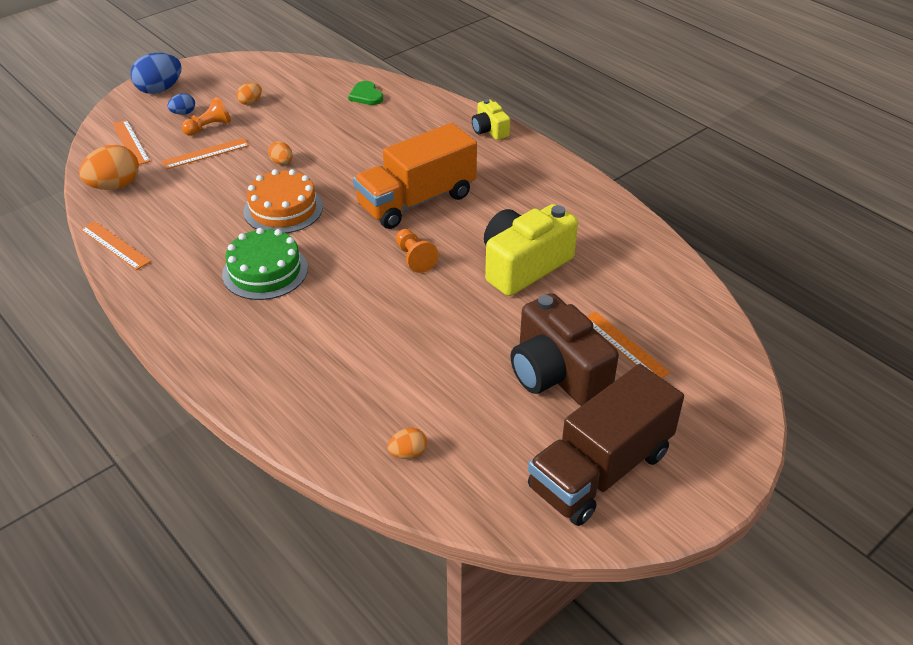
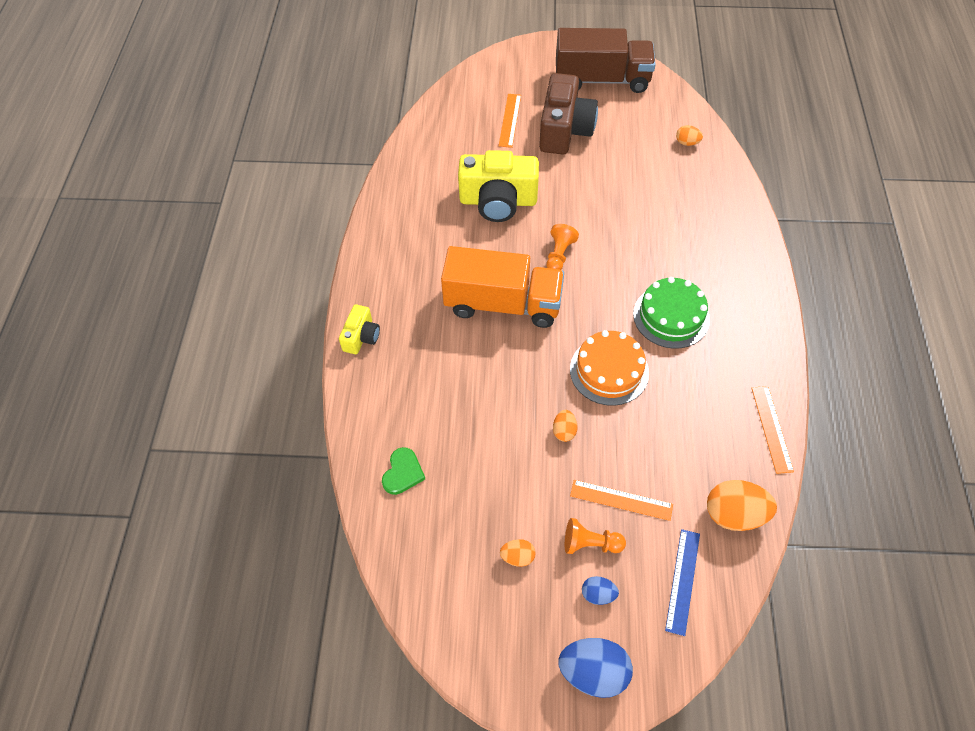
camera: 135 degrees left, 15 degrees up
(130, 142) = (683, 581): orange ruler -> blue ruler

